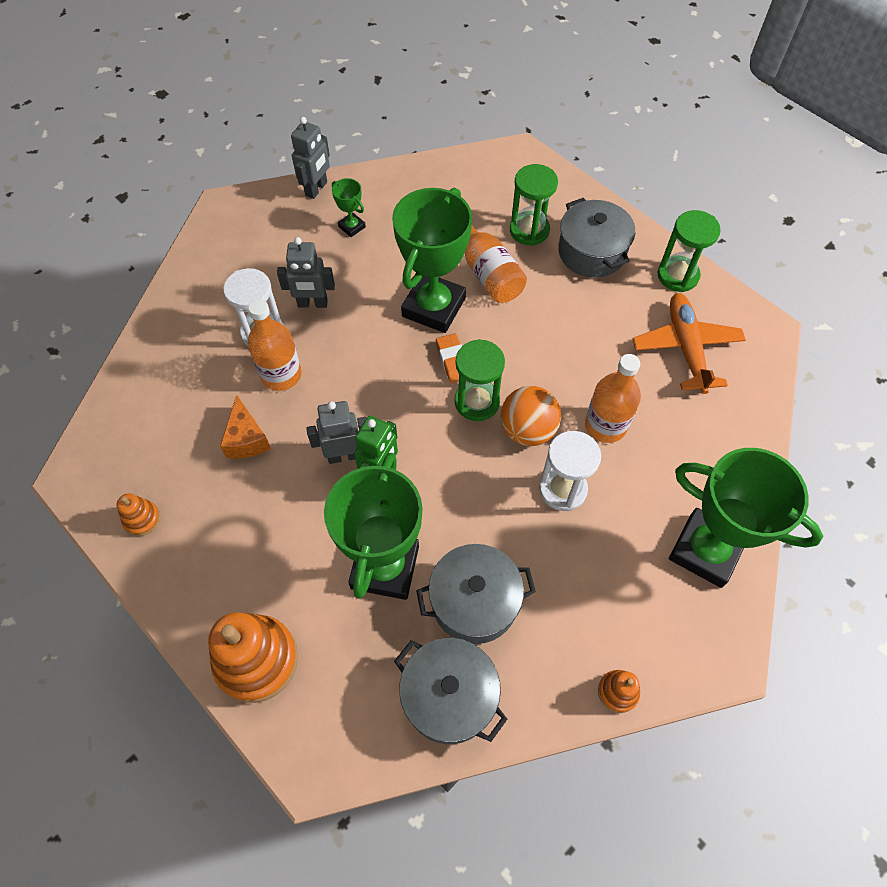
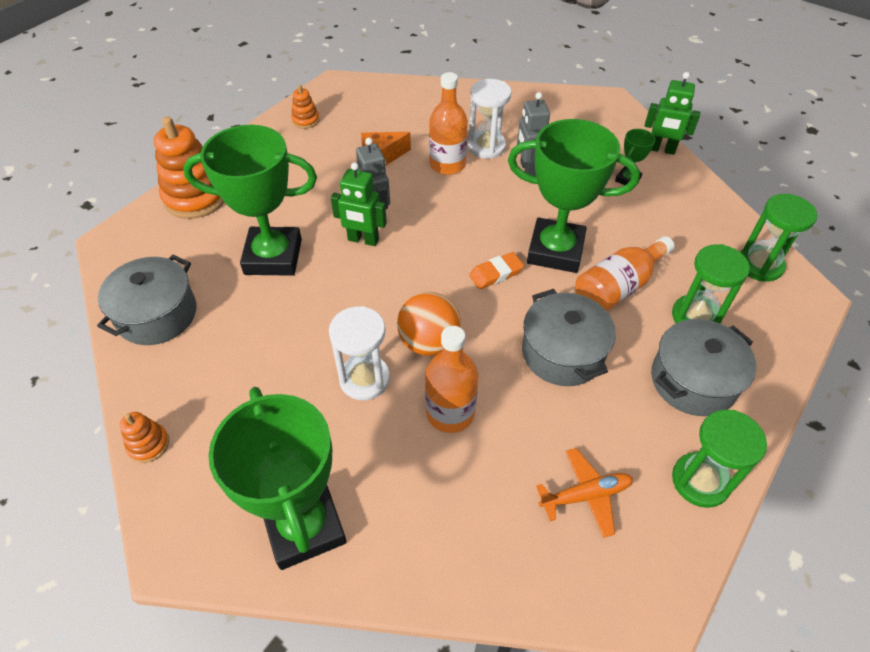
camera: 80 degrees right, 10 degrees down
(316, 189) = (661, 149): grey robot -> green robot
(474, 601) = (242, 321): grey pot -> grey pot (562, 353)
(477, 402) = (453, 298): green hourglass -> green hourglass (759, 265)
(686, 347) = (586, 495): orange plane -> orange plane, size x0.65
(705, 550) = (304, 526): green trophy -> green trophy turned 45 degrees counterclockwise

